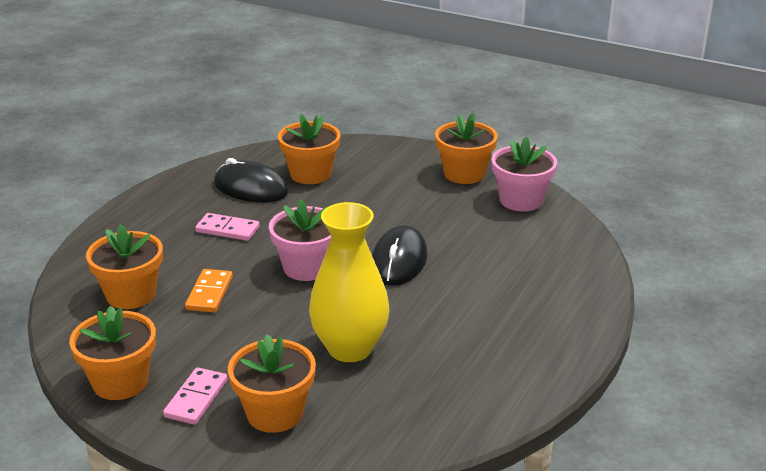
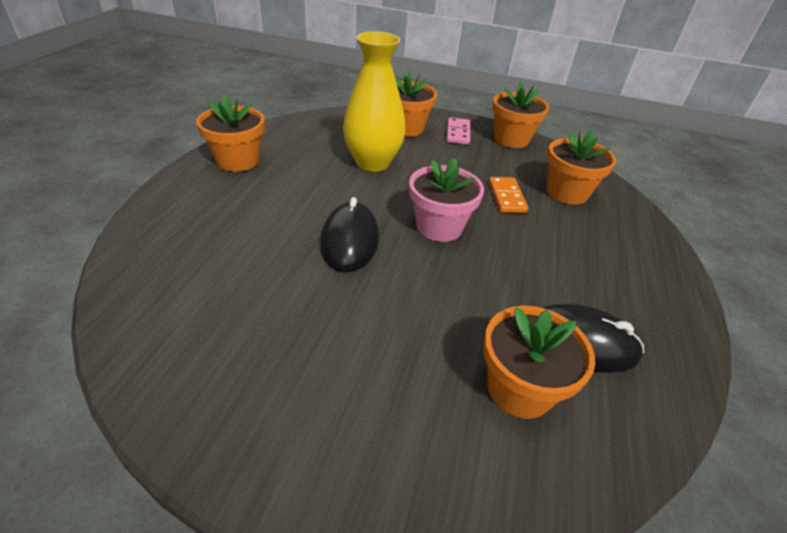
camera: 165 degrees right, 10 degrees up
(227, 229) = (549, 267): pink domino -> none
(464, 174) = (267, 426): orange flower pot -> orange flower pot (238, 160)
(521, 200) = (182, 361): pink flower pot -> none

